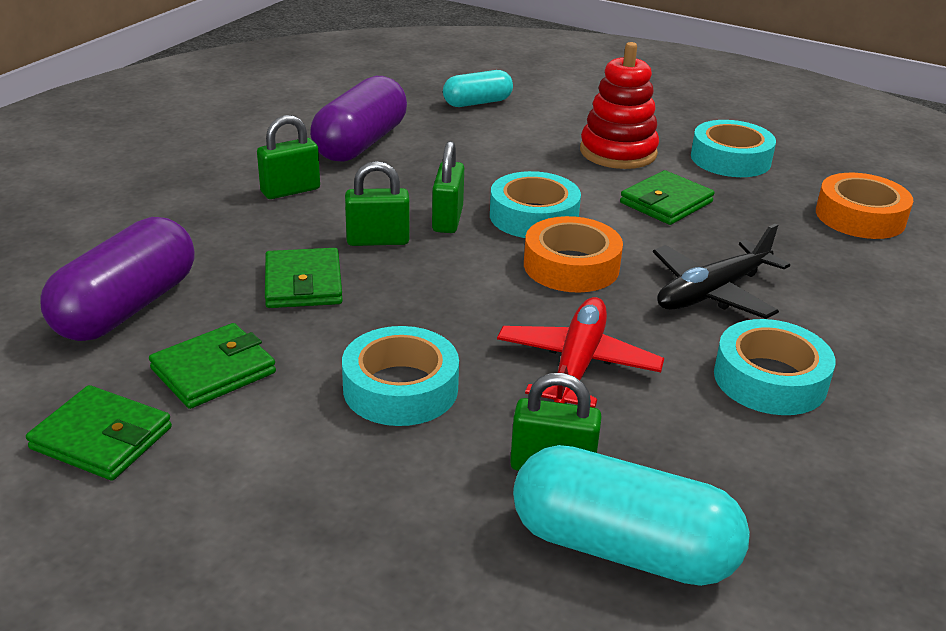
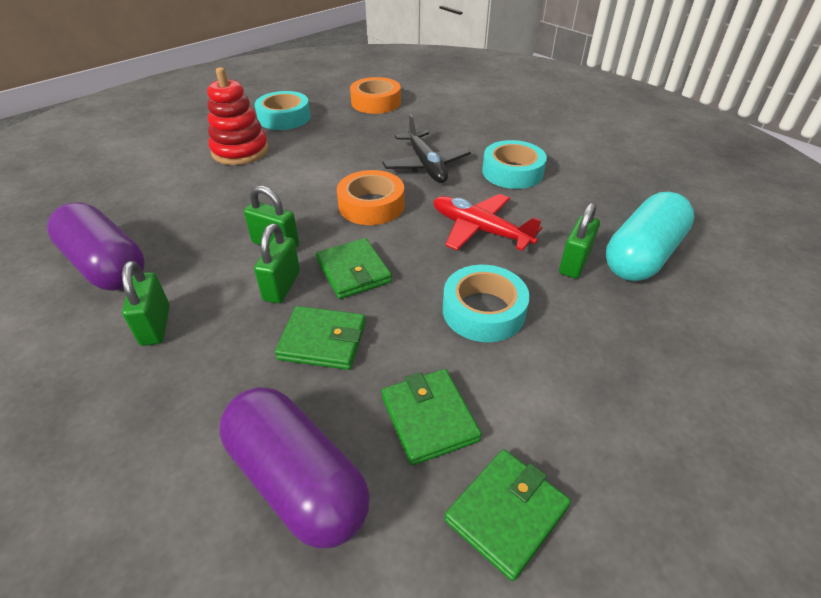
camera: 70 degrees left, 10 degrees up
(477, 103) = (100, 189): turquoise capsule -> none
(533, 216) = (299, 205): turquoise tape -> none
(666, 202) = (318, 152): green wallet -> green wallet (353, 271)

